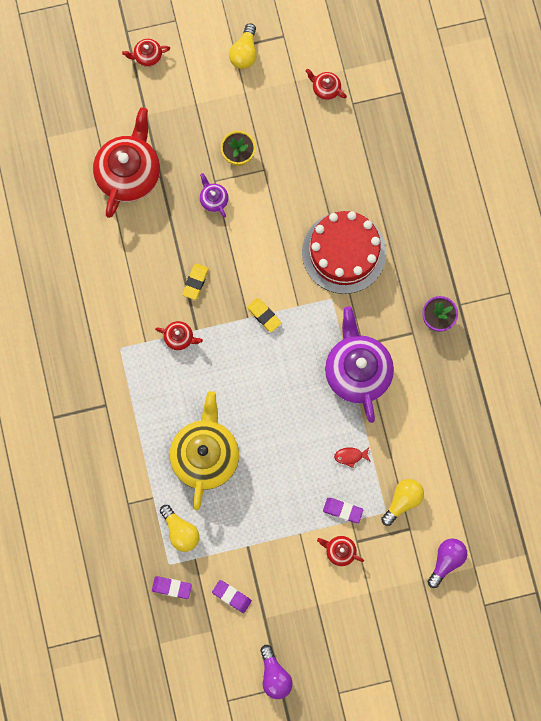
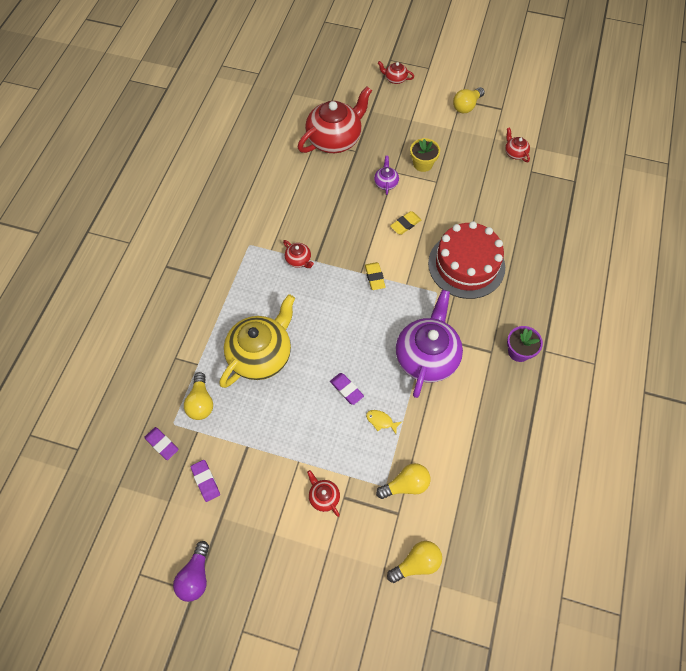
camera: 30 degrees right, 15 degrees down
(195, 282) = (336, 229): yellow eraser -> yellow eraser (405, 224)
(342, 510) = (347, 463): purple eraser -> purple eraser (346, 390)
(350, 456) = (381, 421): red fish -> yellow fish
(446, 561) = (416, 563): purple light bulb -> yellow light bulb

